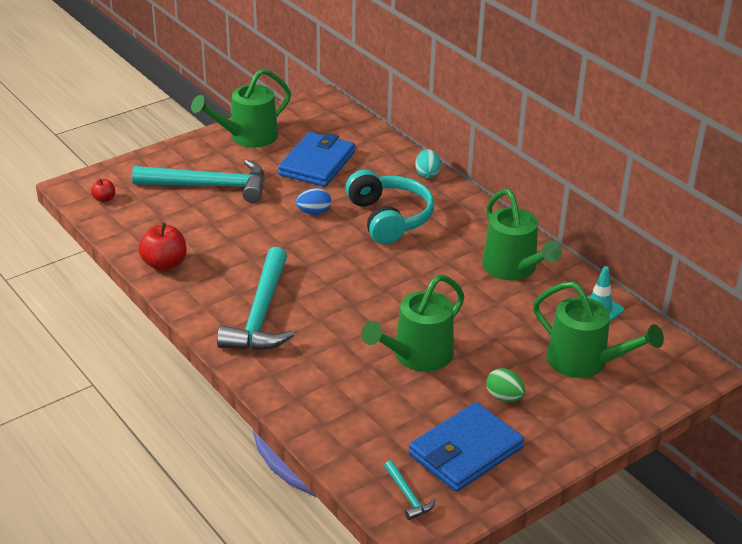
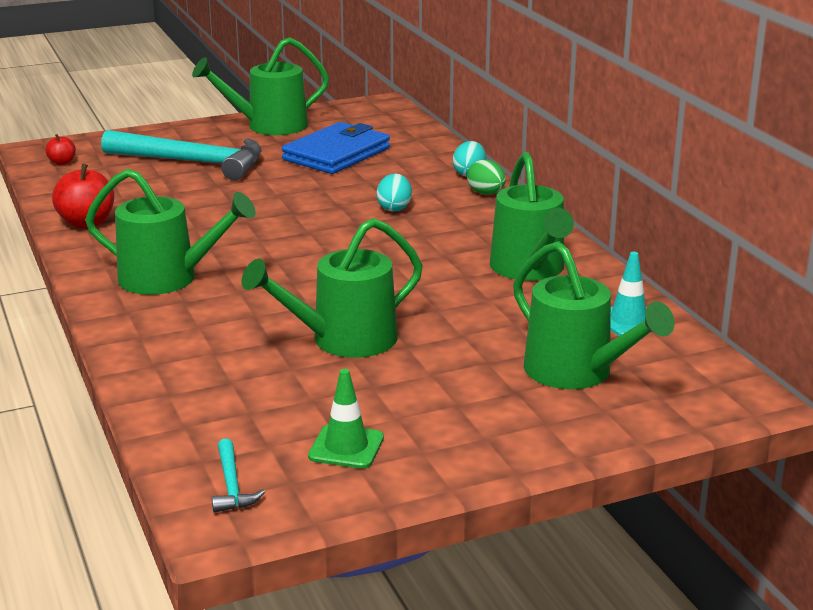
camera: 15 degrees right, 10 degrees down
(261, 314) = (169, 279): turquoise hammer -> green watering can
(314, 212) = (302, 195): blue egg -> none
(389, 218) = (394, 208): turquoise headphones -> turquoise egg
(465, 451) = (346, 447): blue wallet -> green traffic cone
(504, 397) = (438, 396): green egg -> green egg (486, 193)

